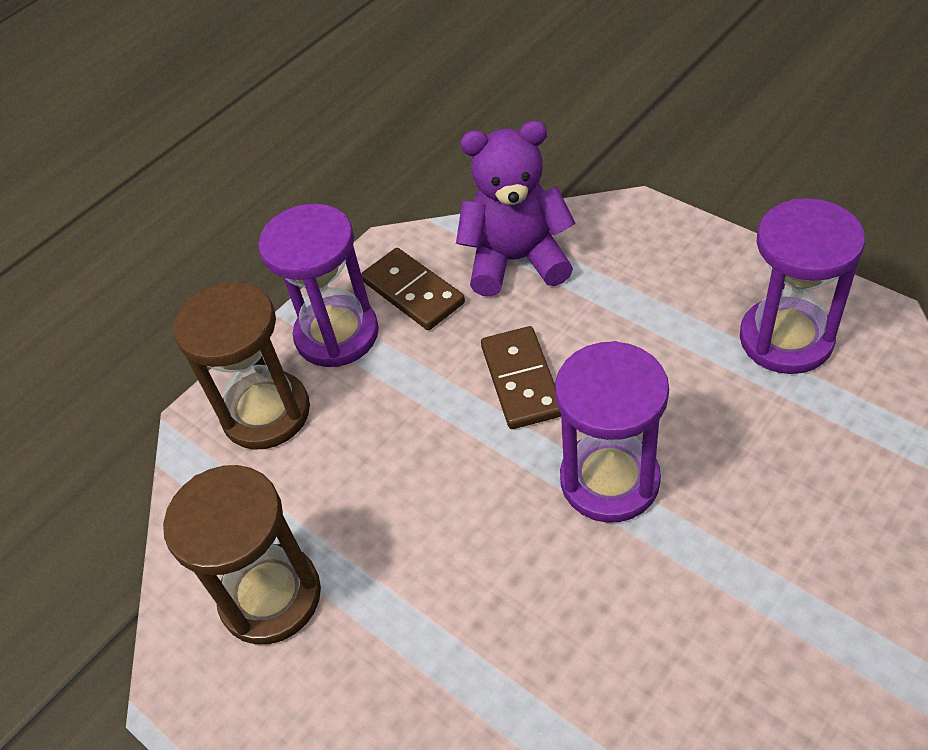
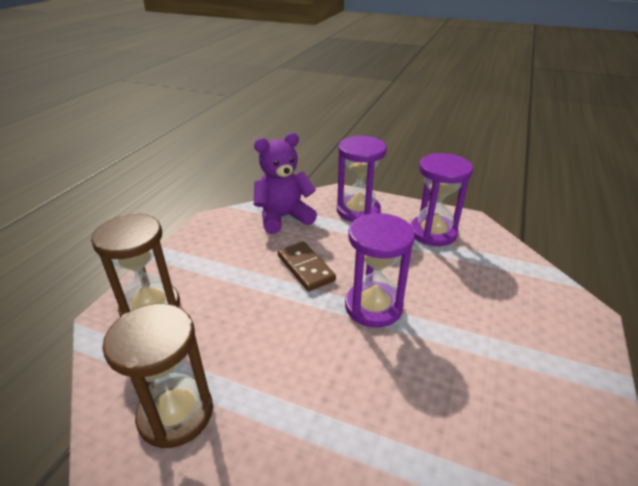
camera: 25 degrees left, 15 degrees down
(337, 334) = (188, 262): purple hourglass -> purple hourglass (358, 211)
(413, 292) = (229, 237): brown domino -> none

